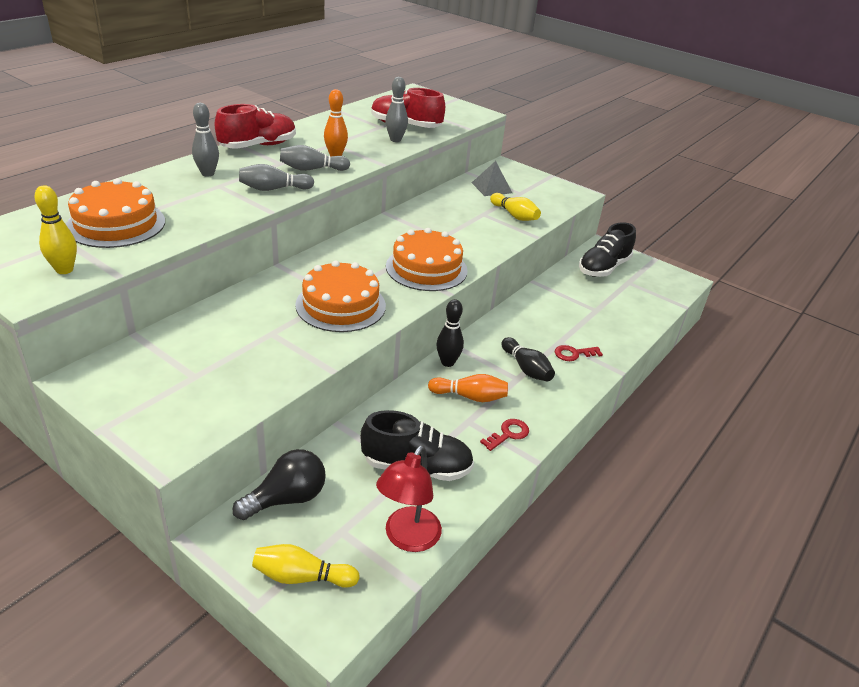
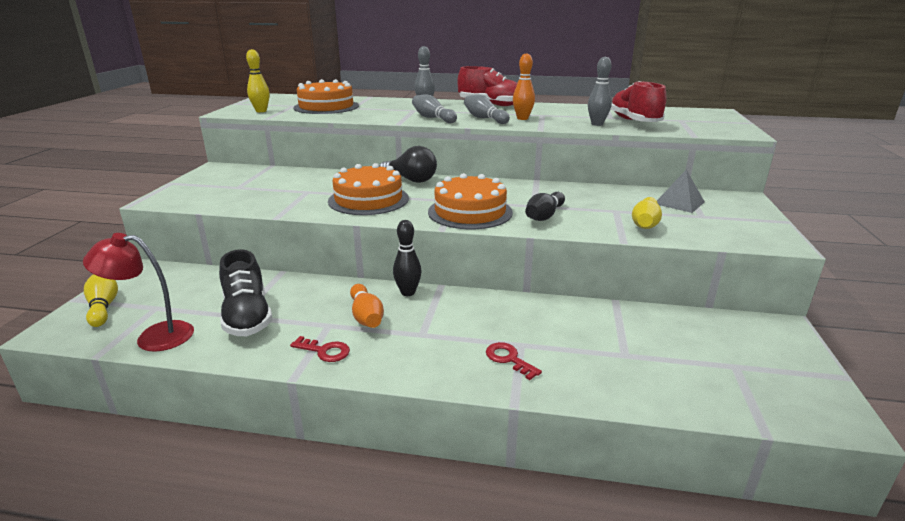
camera: 65 degrees right, 10 degrees down
(286, 498) = (185, 278): black light bulb -> black light bulb (411, 180)
(526, 368) = (445, 335): black bowling pin -> black bowling pin (544, 216)
(603, 268) = (732, 339): black shoe -> none

